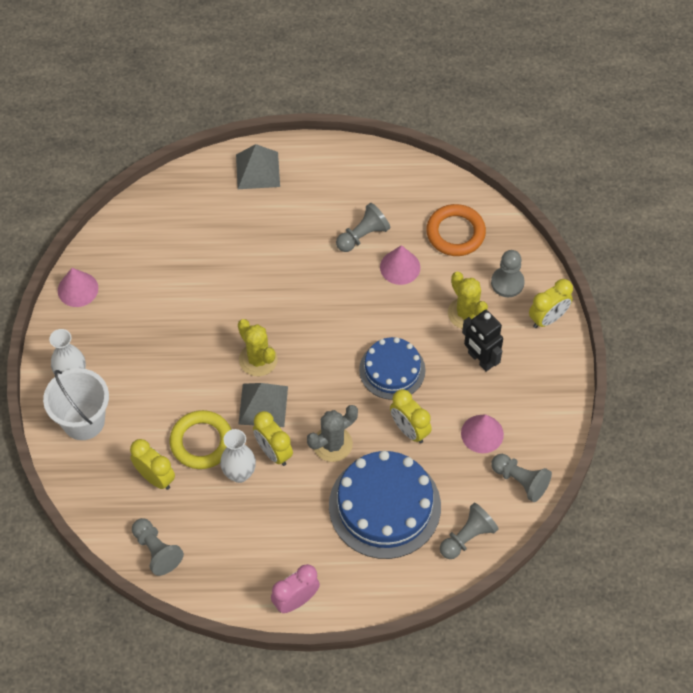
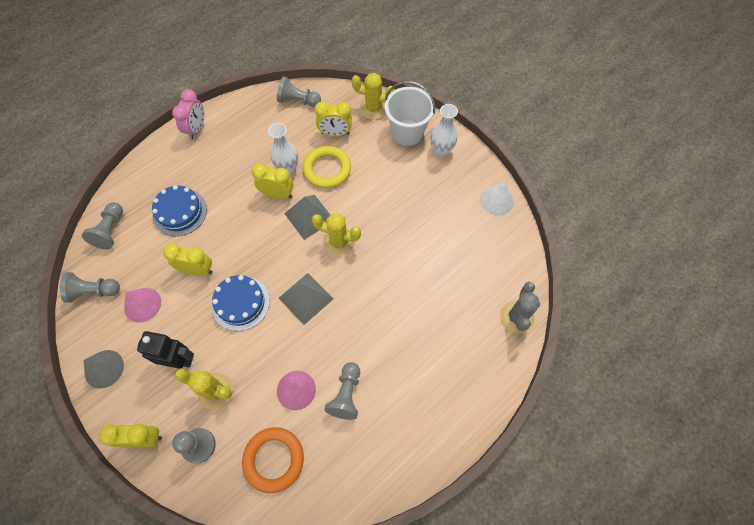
camera: 140 degrees right, 5 degrees up
(78, 289) = (497, 200): pink cone -> white cone
(87, 477) = (373, 108): none -> yellow cactus
(257, 170) = (476, 386): grey pyramid -> grey pyramid (306, 298)
(332, 444) = (243, 225): grey cactus -> grey cactus (516, 317)
(384, 506) = (180, 212): blue cake -> blue cake, size x0.61
(548, 318) = (144, 438): yellow clock -> yellow clock turned 75 degrees clockwise
(550, 399) = (104, 368): none -> grey cone

